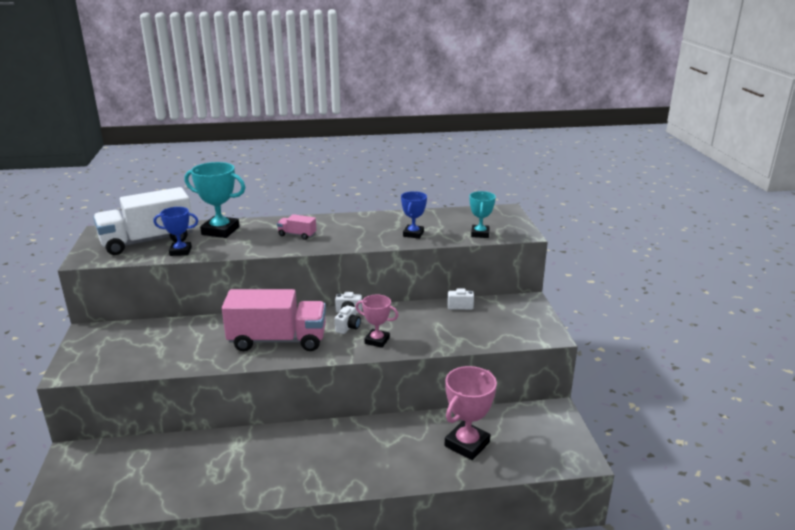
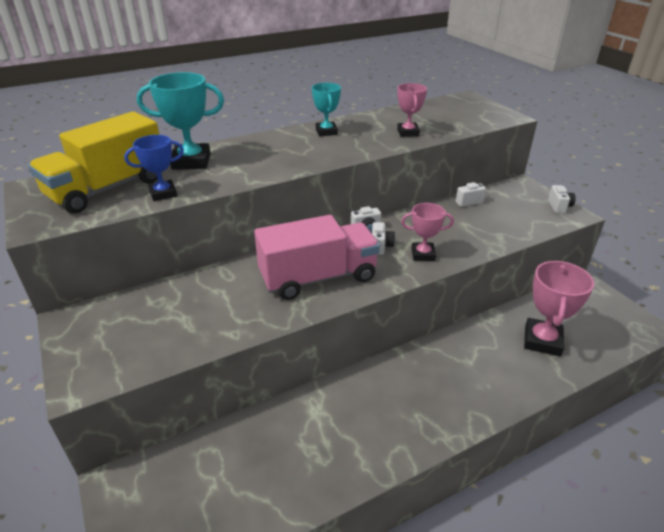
camera: 20 degrees left, 10 degrees up
(147, 241) = (108, 188): white truck -> yellow truck
(297, 235) = (286, 152): pink truck -> none
(413, 234) = (408, 132): blue trophy -> pink trophy
(480, 234) = (471, 123): turquoise trophy -> turquoise trophy (326, 132)
(543, 326) = (559, 206): none -> white camera

